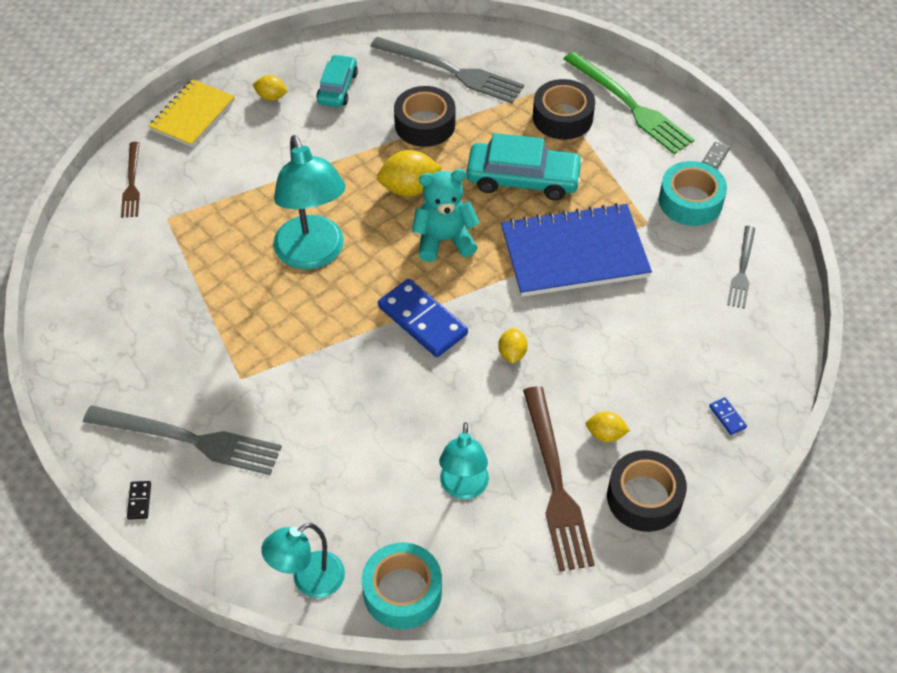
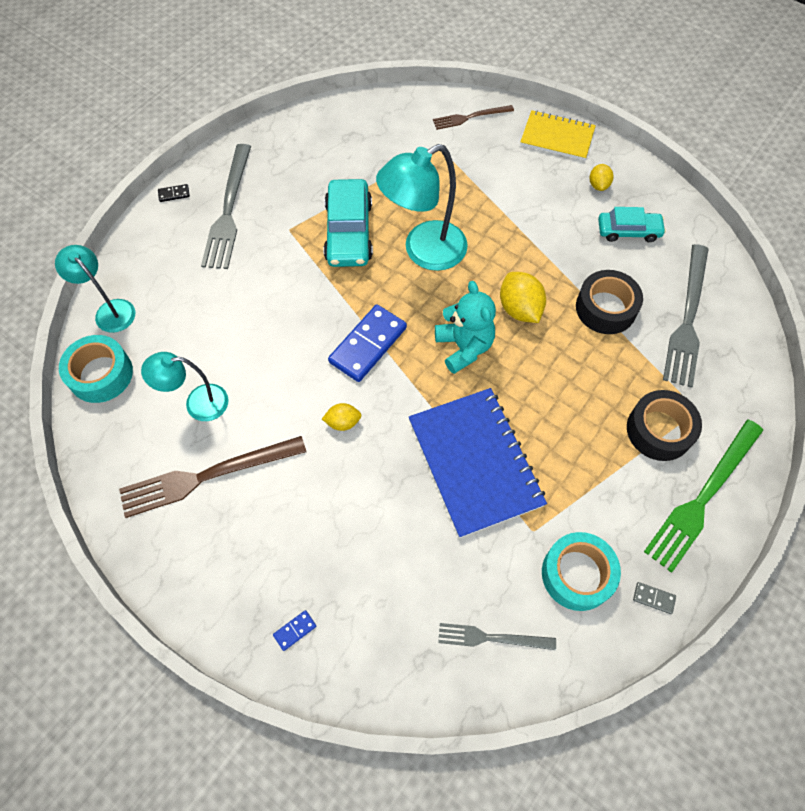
camera: 80 degrees right, 10 degrees up
(523, 179) = (560, 404): turquoise car -> turquoise car (349, 232)
(605, 434) = (262, 514): yellow lemon -> none
(644, 497) = (196, 555): black tape -> none

